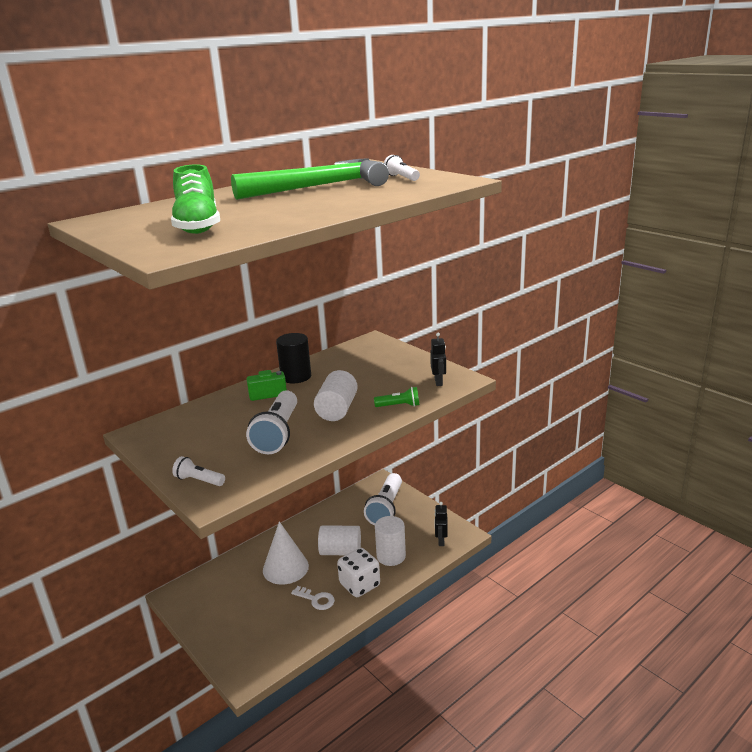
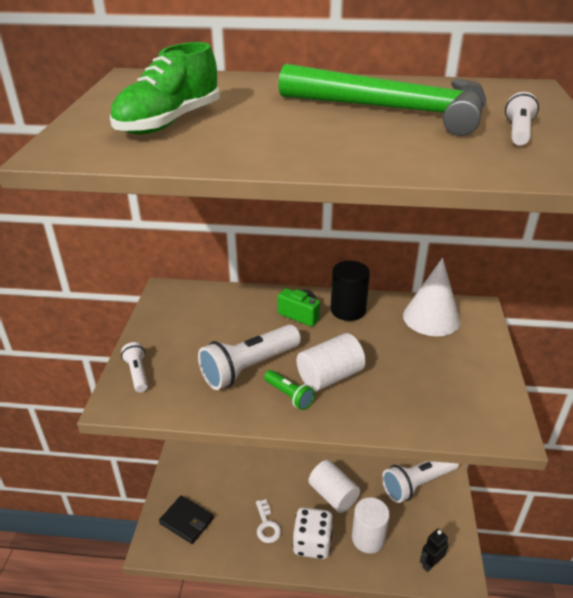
camera: 45 degrees right, 10 degrees up
(251, 643) = (187, 521): none -> black wallet
(285, 568) = (277, 473): white cone -> white cone (431, 318)
(399, 406) = (391, 416): green flashlight -> green flashlight (289, 395)
(438, 382) = (474, 414): black robot -> none

